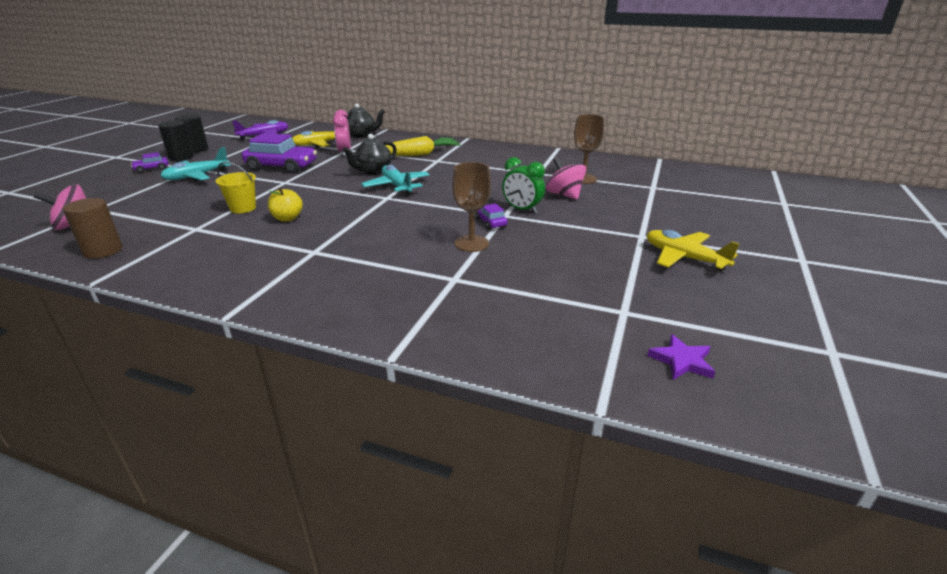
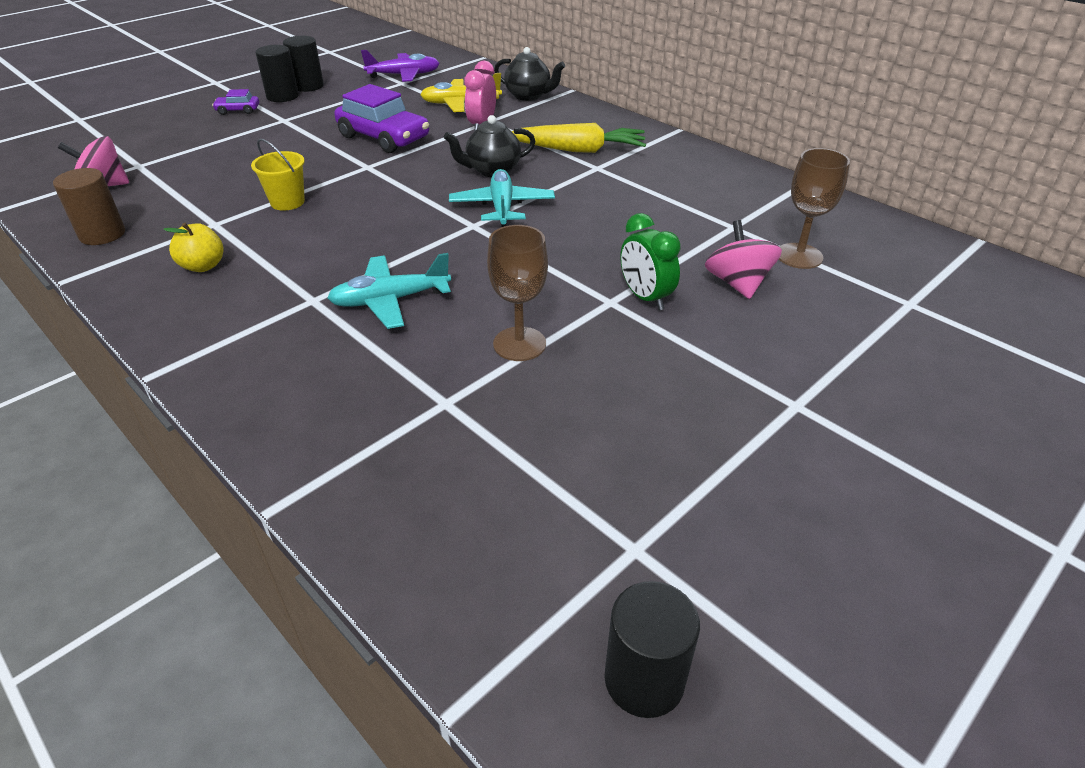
camera: 25 degrees right, 10 degrees up
(197, 176) = (276, 134): turquoise plane -> turquoise plane (390, 300)
(287, 218) = (324, 233): yellow apple -> yellow apple (203, 266)
(490, 222) = (578, 310): purple car -> none
(682, 361) = (644, 679): purple star -> black cylinder
(684, 258) = (831, 474): yellow plane -> none

